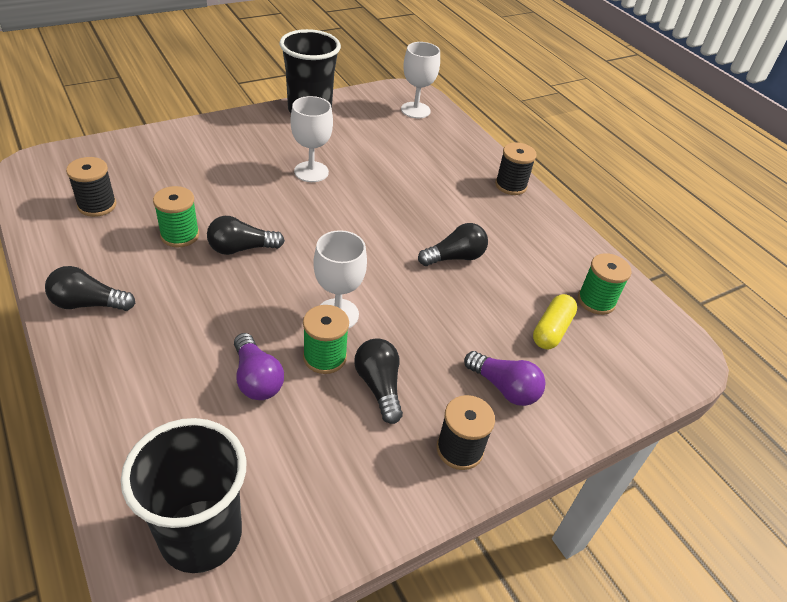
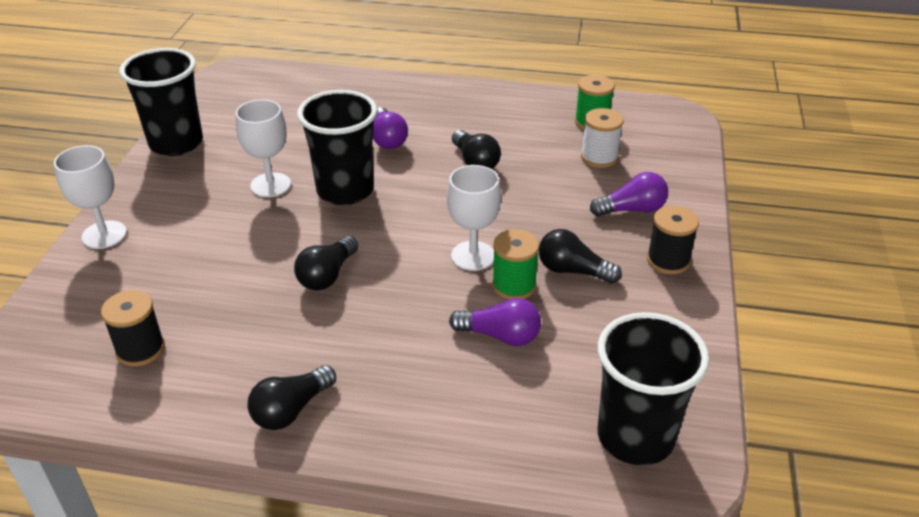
camera: 45 degrees left, 5 degrees down
(180, 235) = (261, 308): green spool -> none
(343, 208) = (345, 190): none -> black cup
(415, 110) = (261, 84): white goblet -> white goblet (104, 235)
(427, 198) = (387, 139): none -> purple light bulb
(455, 257) = (475, 162): black light bulb -> black light bulb turned 135 degrees clockwise
(510, 185) = (425, 90): black spool -> none
(552, 330) = (599, 157): yellow capsule -> white spool

